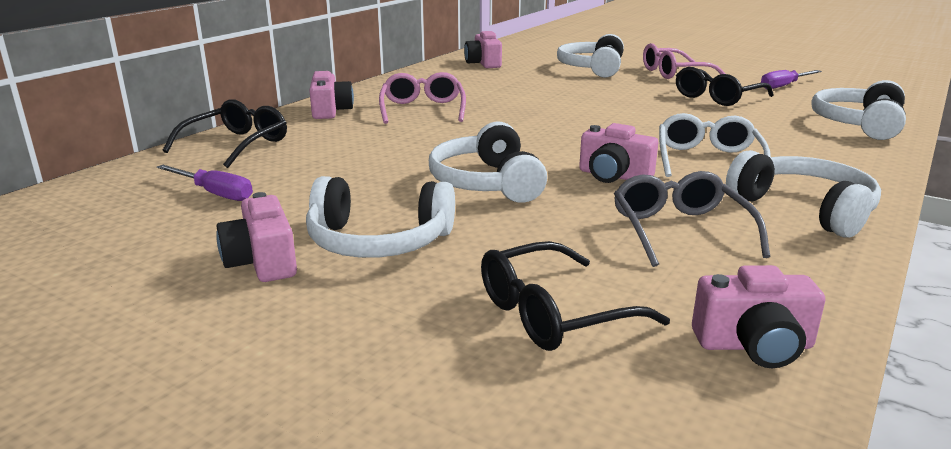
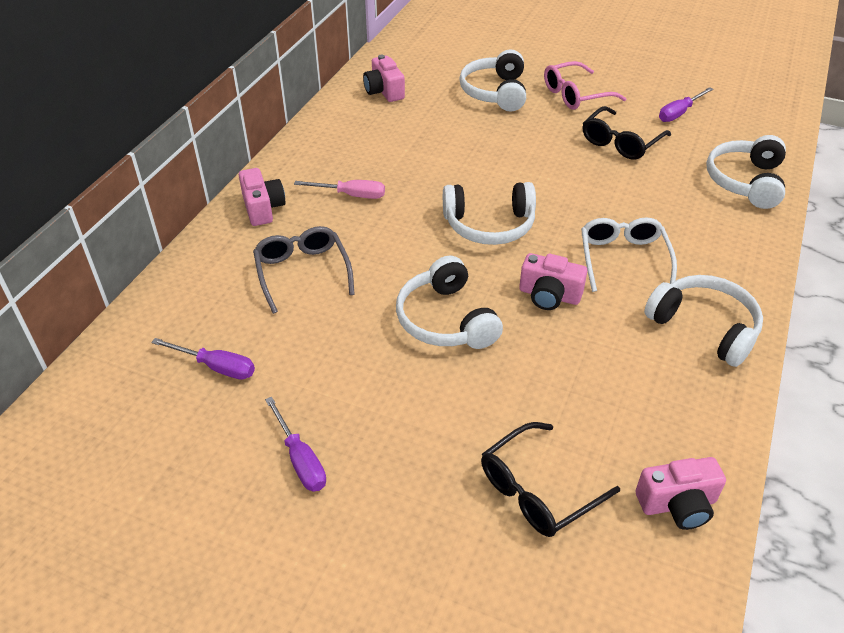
camera: 10 degrees left, 20 degrees up
(236, 144) = (198, 282): black glasses -> none
(262, 262) = (300, 459): pink camera -> purple screwdriver
(378, 241) = (382, 418): white headphones -> white headphones (489, 225)
(422, 109) = (351, 195): pink glasses -> pink screwdriver
(680, 230) = (613, 371): grey glasses -> grey glasses (302, 272)

